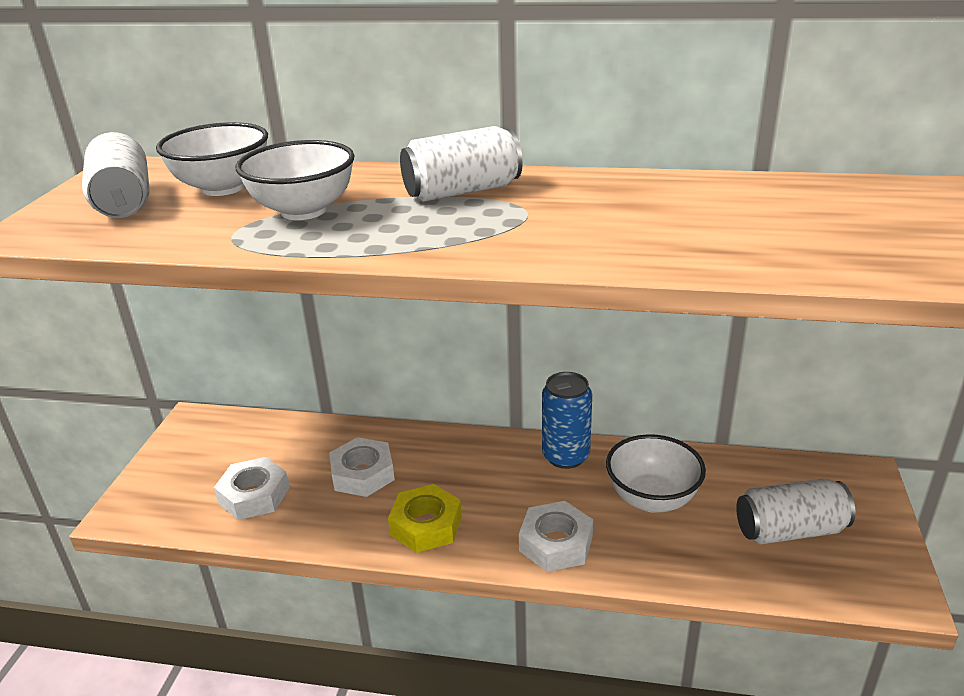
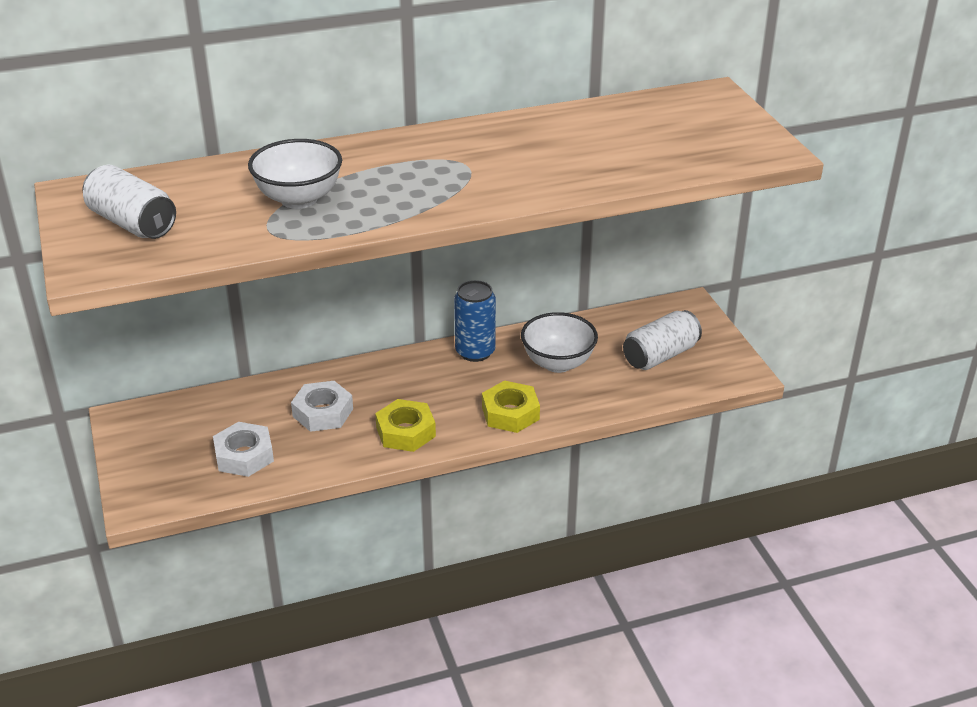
camera: 30 degrees left, 5 degrees up
(223, 188) = (201, 192): white bowl -> none
(462, 191) = (402, 157): white can -> none
(556, 543) = (510, 413): white nut -> yellow nut

